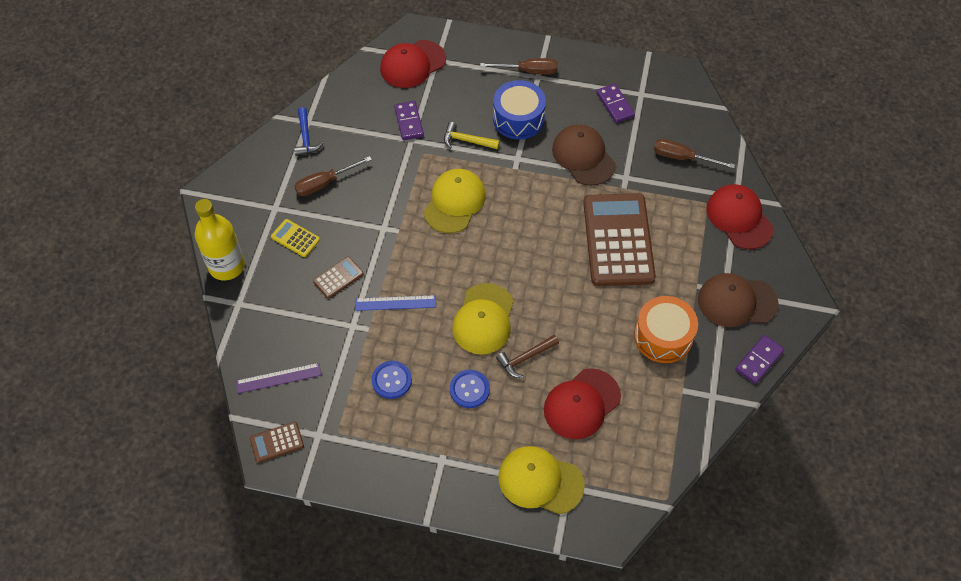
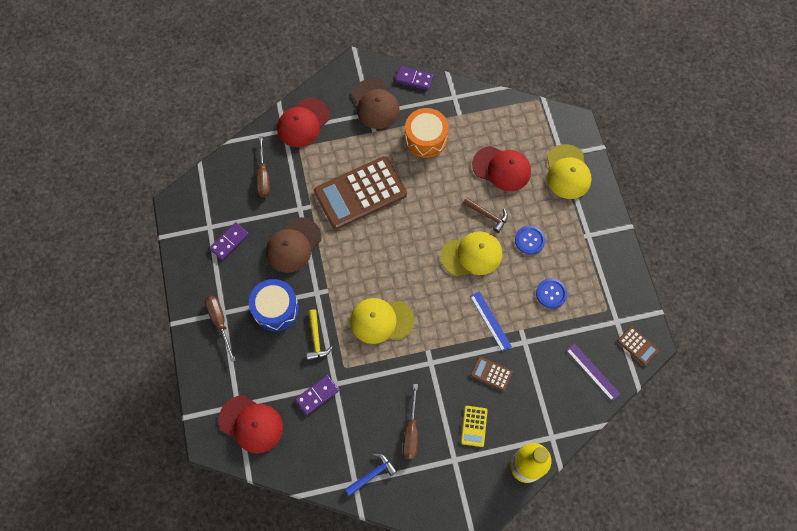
camera: 115 degrees left, 10 degrees up
(325, 183) = (411, 431): brown screwdriver -> brown screwdriver turned 60 degrees clockwise

